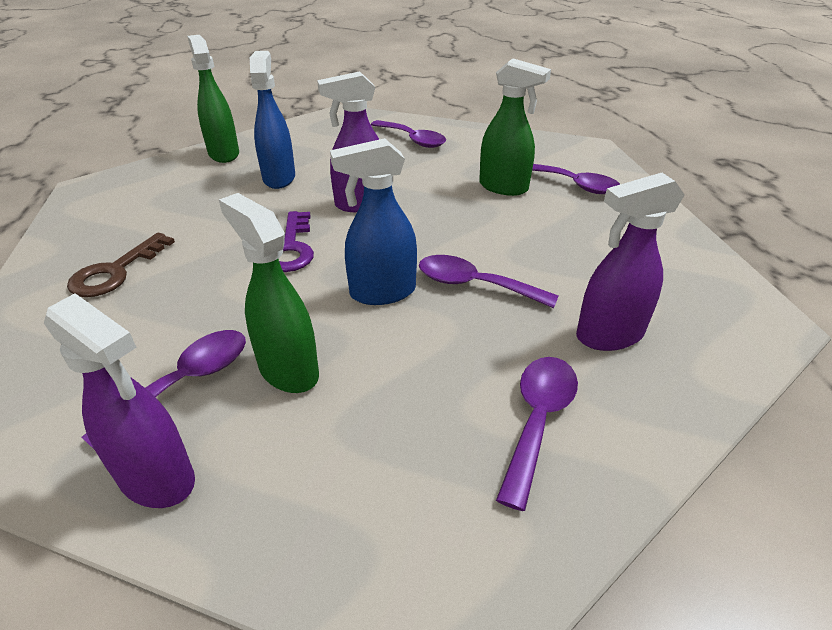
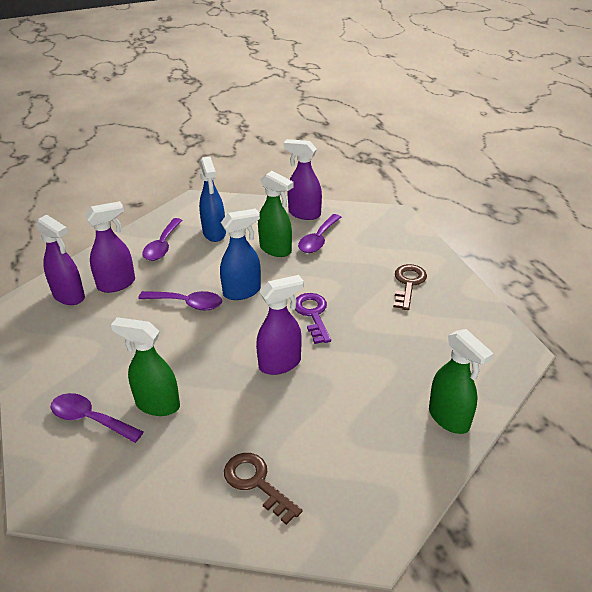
camera: 170 degrees right, 0 degrees up
(279, 178) = (367, 387): blue spray bottle -> blue spray bottle (214, 233)
(413, 140) = (256, 483): purple spoon -> brown key
(688, 323) = (69, 296): none -> purple spray bottle

